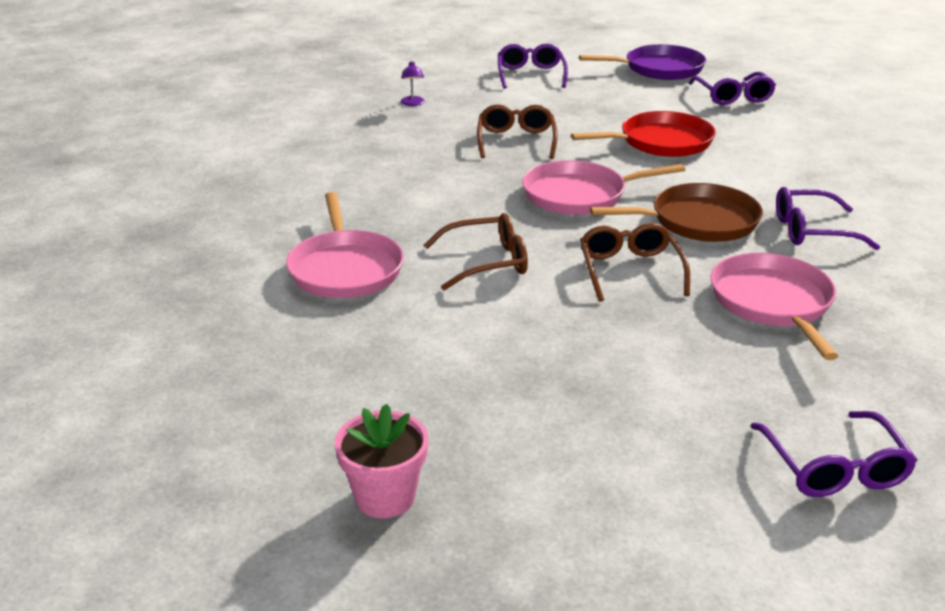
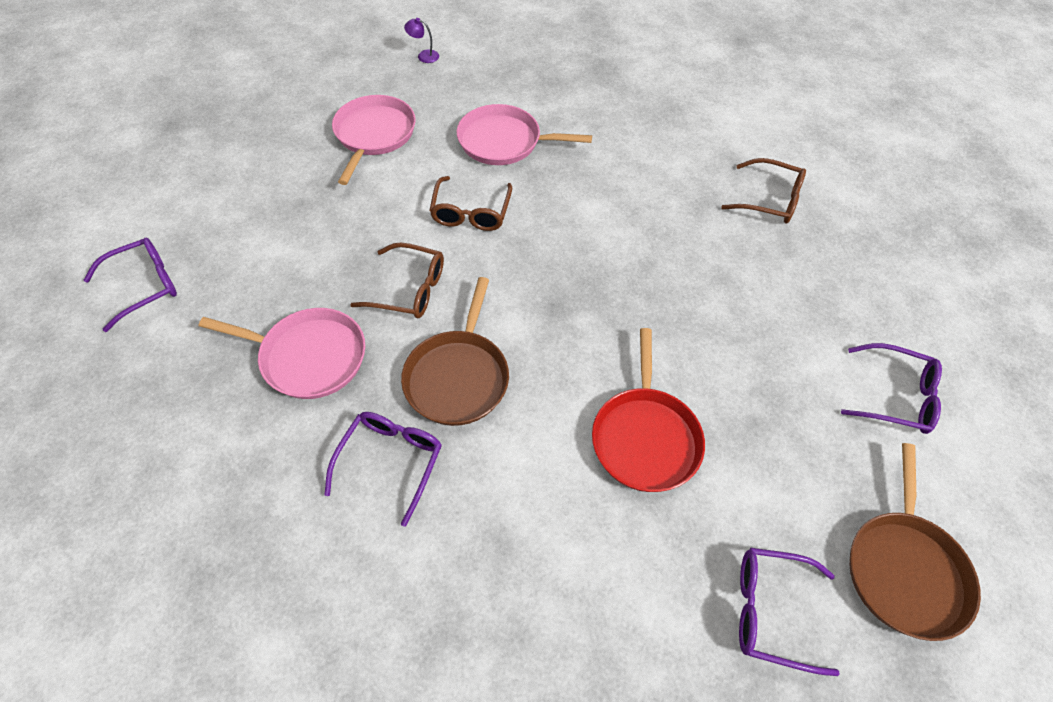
camera: 110 degrees right, 25 degrees up
(385, 497) = (278, 109): pink flower pot -> none
(413, 104) = (816, 258): purple lamp -> purple lamp (424, 56)
(516, 141) = (691, 308): brown glasses -> brown glasses (769, 200)
(579, 195) = (551, 311): pink pan -> pink pan (374, 135)
(659, 69) = (904, 569): purple pan -> brown pan
(833, 467) = (143, 286): purple glasses -> purple glasses turned 135 degrees clockwise

